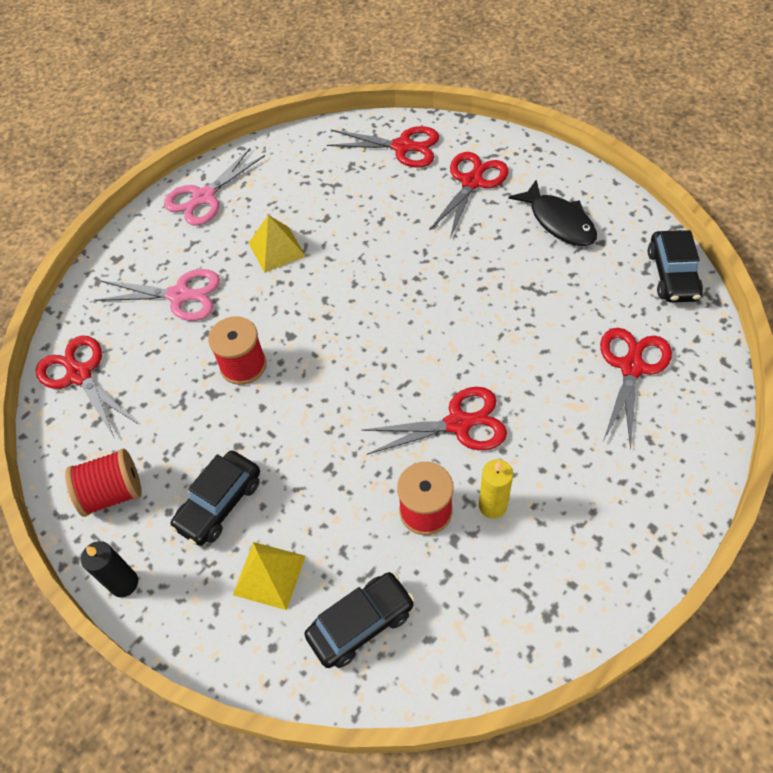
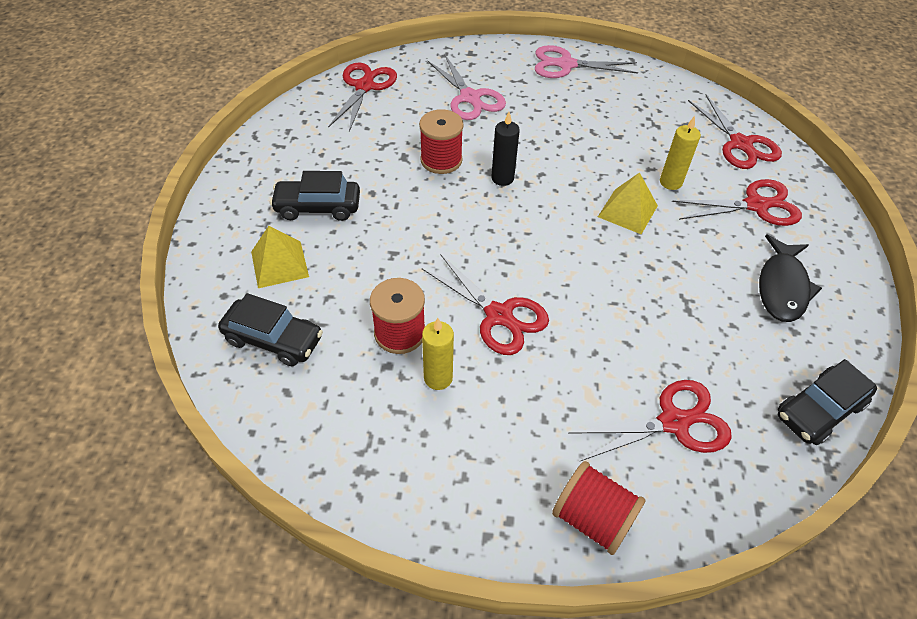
camera: 50 degrees right, 5 degrees down
(113, 493) = (288, 150): red spool -> red spool (592, 518)
(124, 583) = (225, 191): black candle -> black candle (502, 178)
(277, 249) = (560, 125): yellow pyramid -> yellow pyramid (627, 211)
(406, 218) = (670, 182): none -> yellow candle

